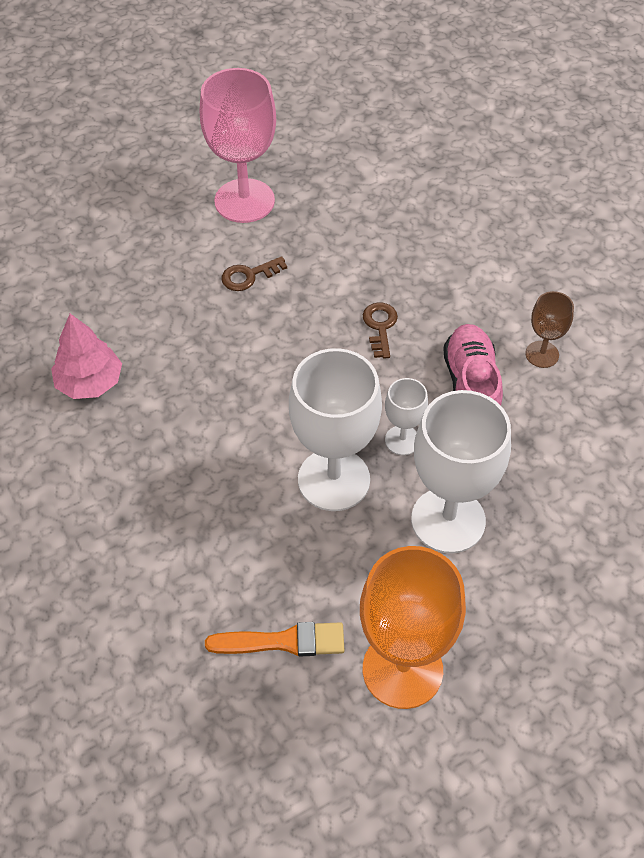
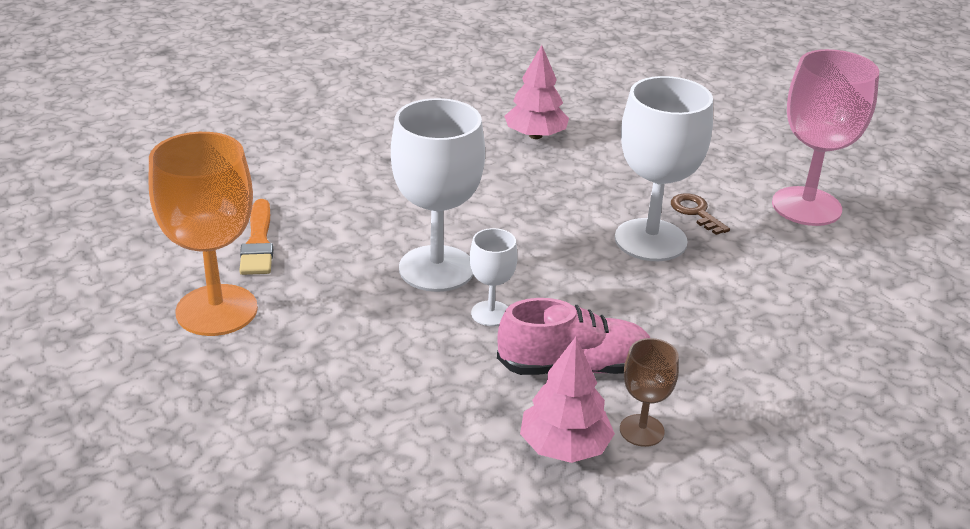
camera: 85 degrees right, 20 degrees down
(380, 326) = (650, 299): brown key -> none
(448, 520) = (387, 343): white goblet -> white goblet (650, 240)
(565, 403) = (564, 447): none -> pink tree

